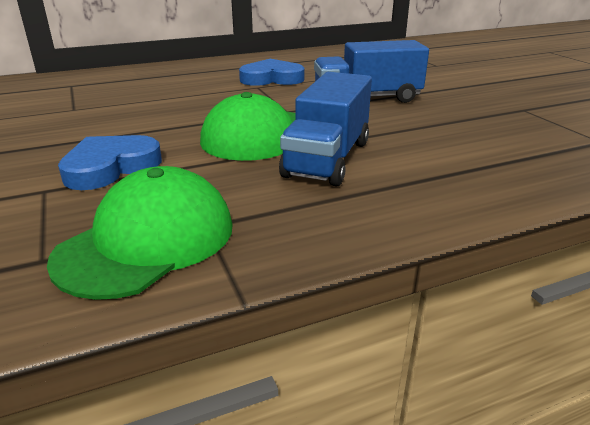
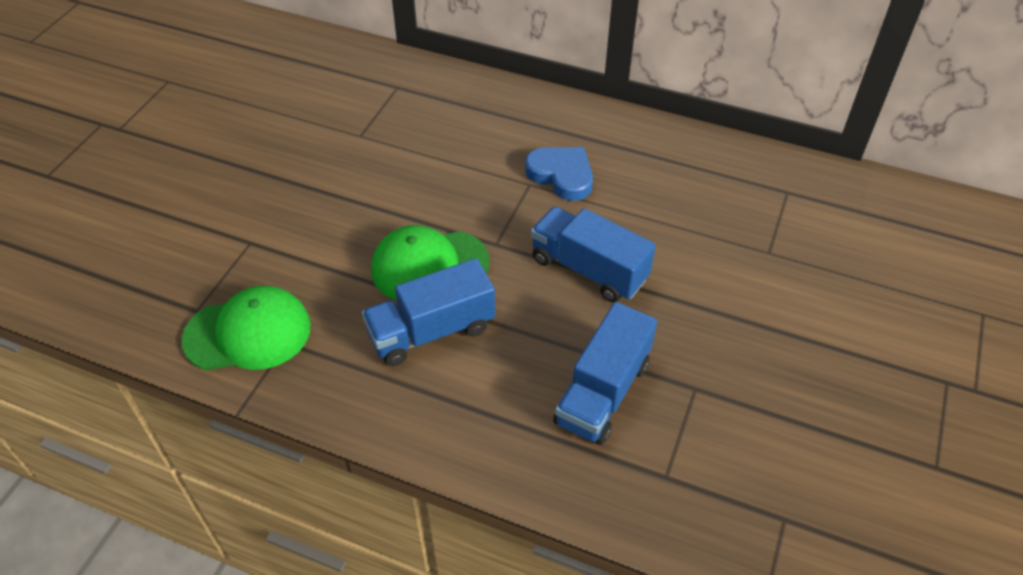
camera: 45 degrees right, 20 degrees up
(110, 167) = (303, 241): blue heart -> none
(491, 131) = (602, 392): none -> blue truck

